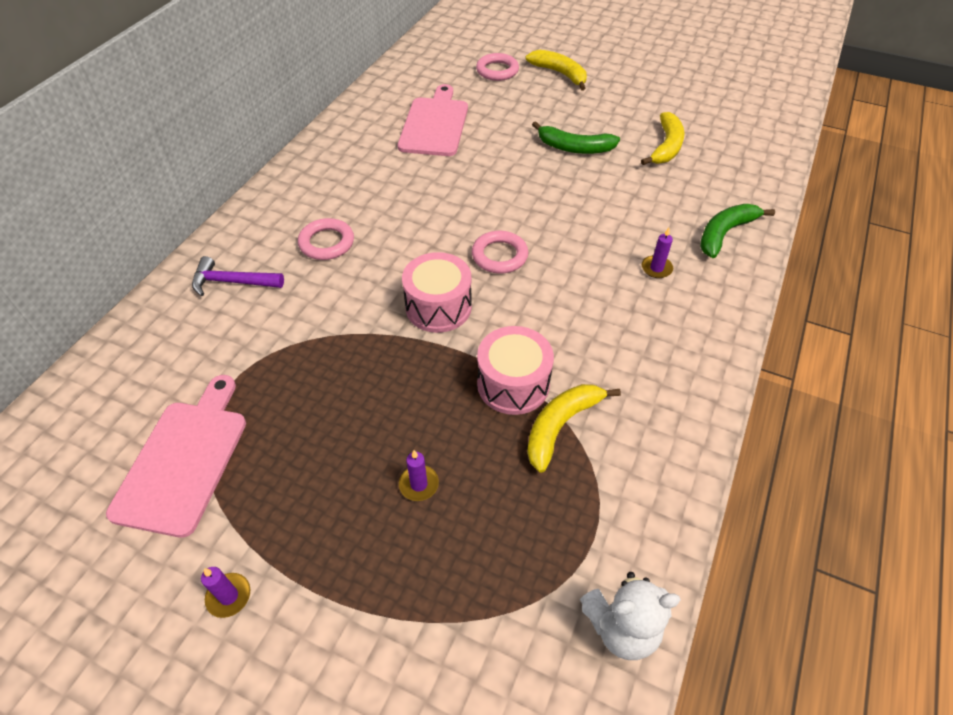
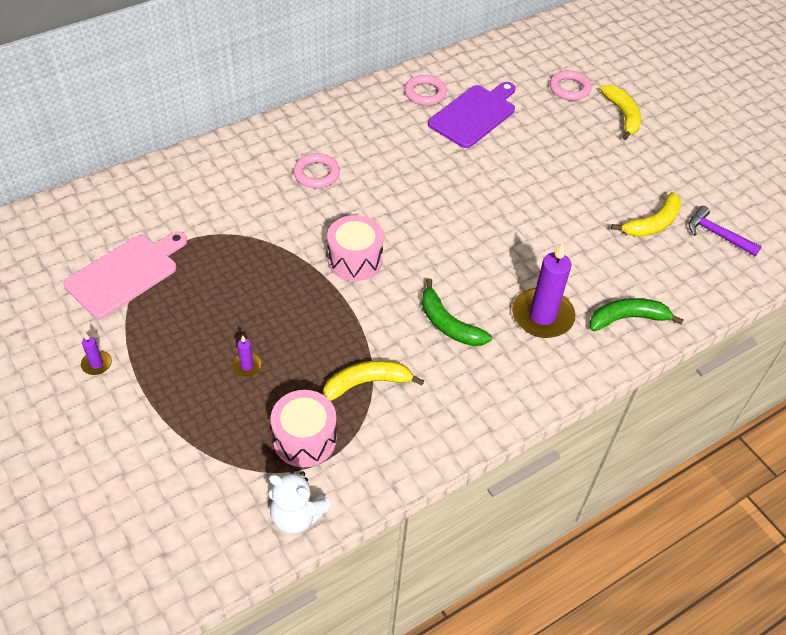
camera: 30 degrees right, 0 degrees up
(233, 282) = (234, 172): purple hammer -> purple hammer (717, 235)
(434, 124) = (474, 114): pink cutting board -> purple cutting board
(499, 256) = (431, 245): pink ring -> pink ring (425, 93)
(513, 384) = (359, 339): pink drum -> pink drum (304, 439)
(574, 148) = (571, 188): green banana -> green banana (448, 324)
(656, 268) = (542, 316): purple candle -> purple candle, size x2.23

